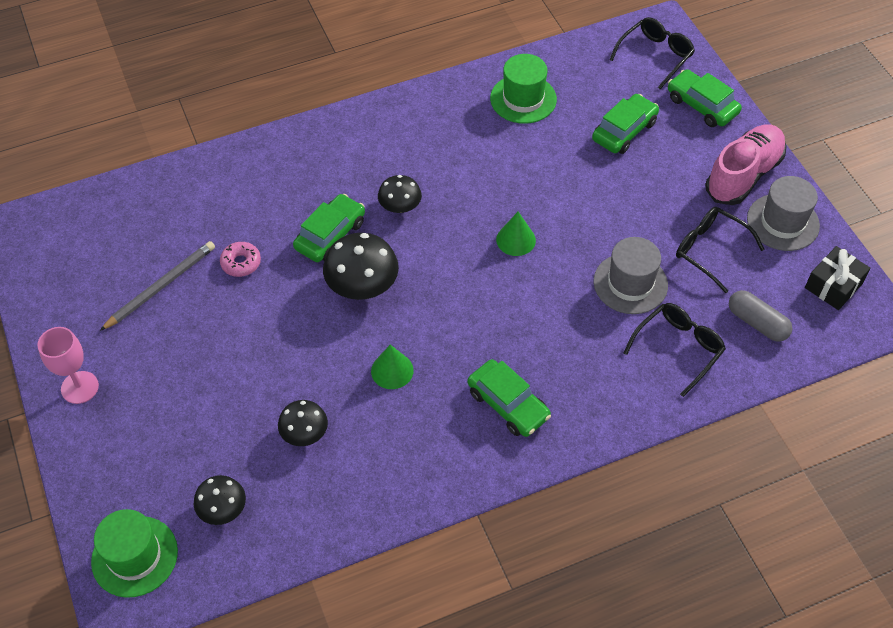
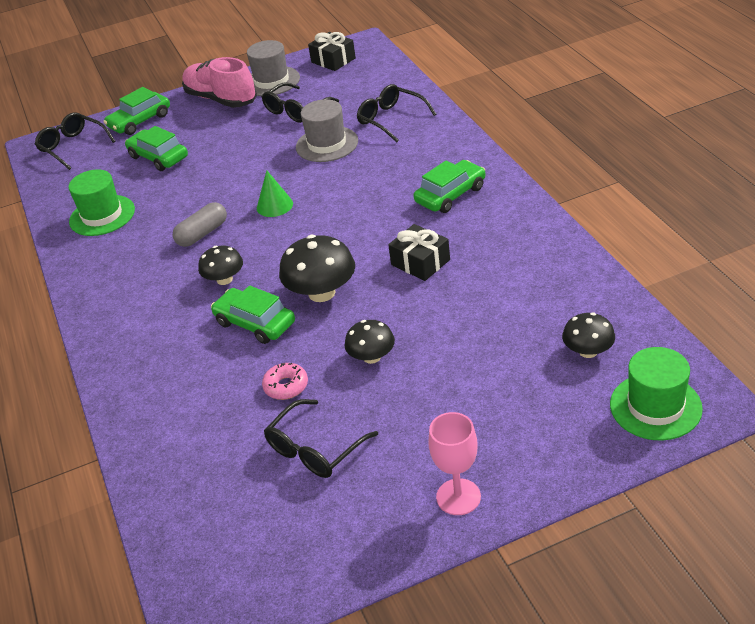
camera: 85 degrees left, 15 degrees down
(161, 286) = (315, 449): grey pencil -> black glasses
(304, 433) = (495, 308): black mushroom -> black mushroom (372, 357)
(392, 370) = (420, 262): green cone -> black gift
(757, 323) = (366, 88): grey capsule -> grey capsule (202, 234)

